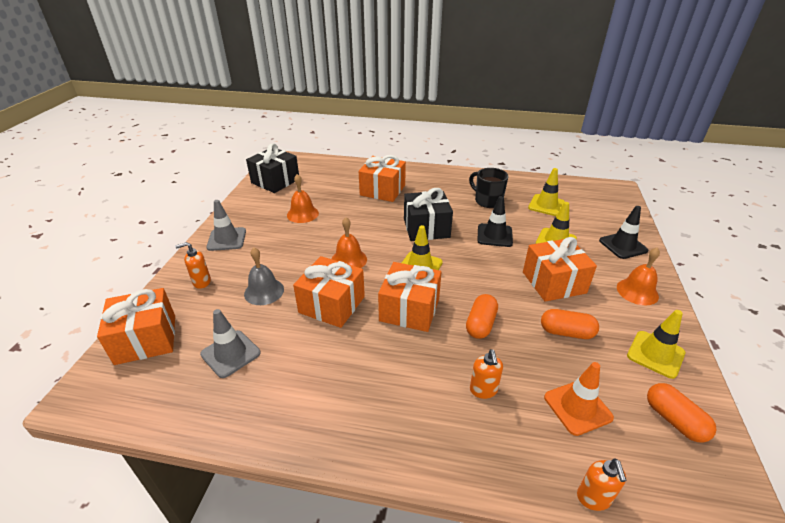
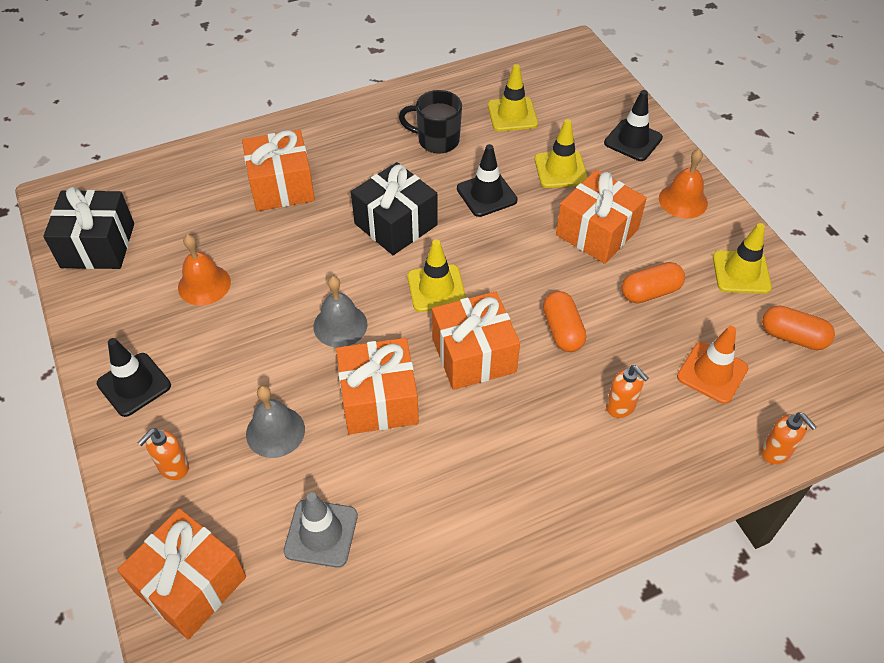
camera: 35 degrees left, 15 degrees up
(227, 239) = (134, 384): grey traffic cone -> black traffic cone
(349, 259) = (340, 325): orange bell -> grey bell

